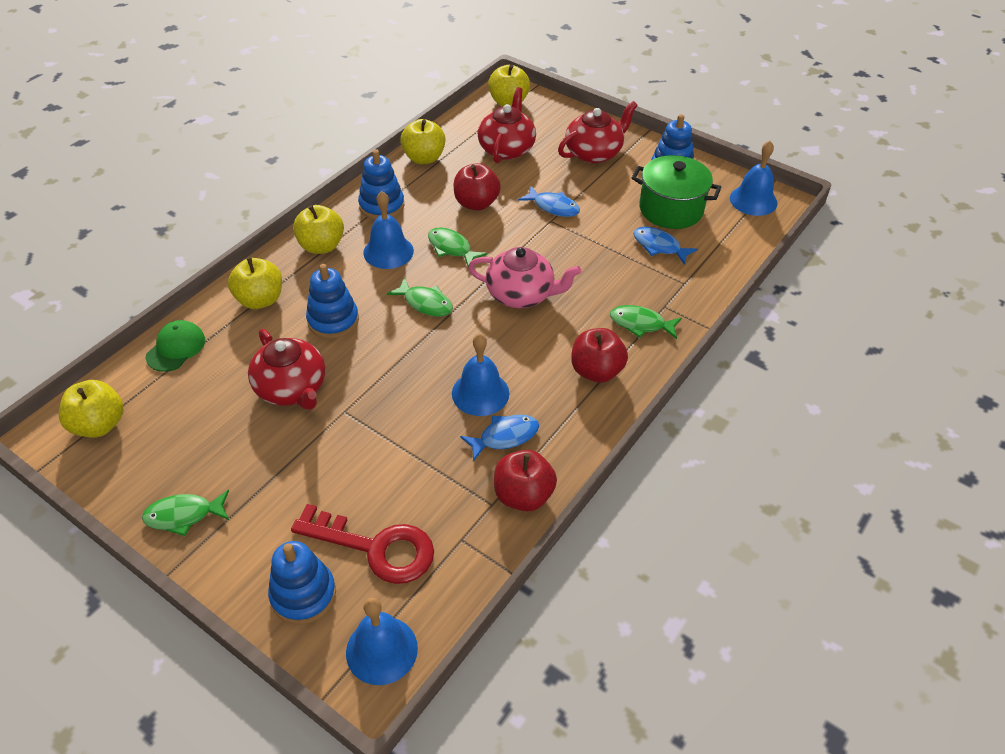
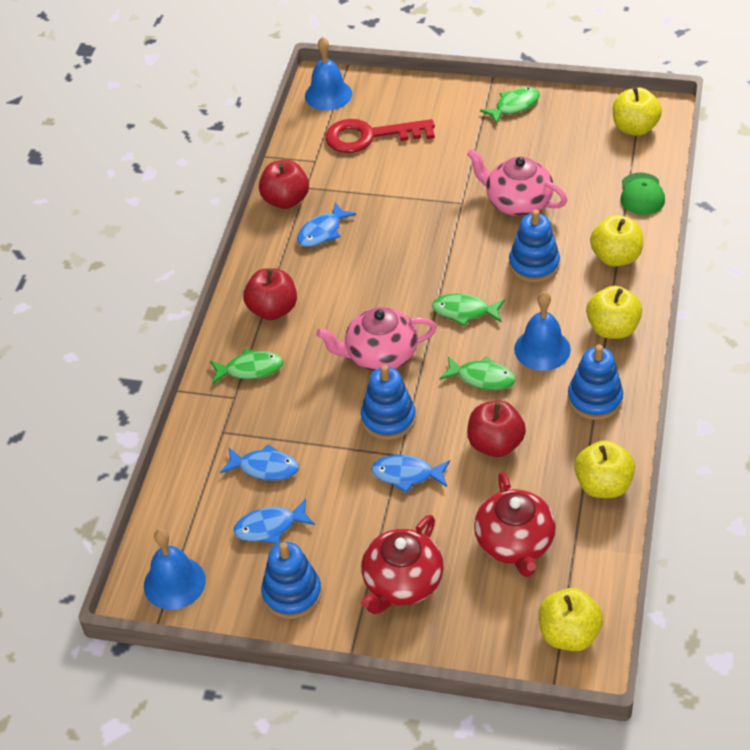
camera: 160 degrees right, 0 degrees up
(292, 388) = (517, 202): red teapot -> pink teapot
(303, 594) = (397, 99): blue stacking toy -> blue stacking toy (388, 419)
(480, 393) = (362, 255): blue bell -> none
(671, 209) = (270, 527): green pot -> blue fish

